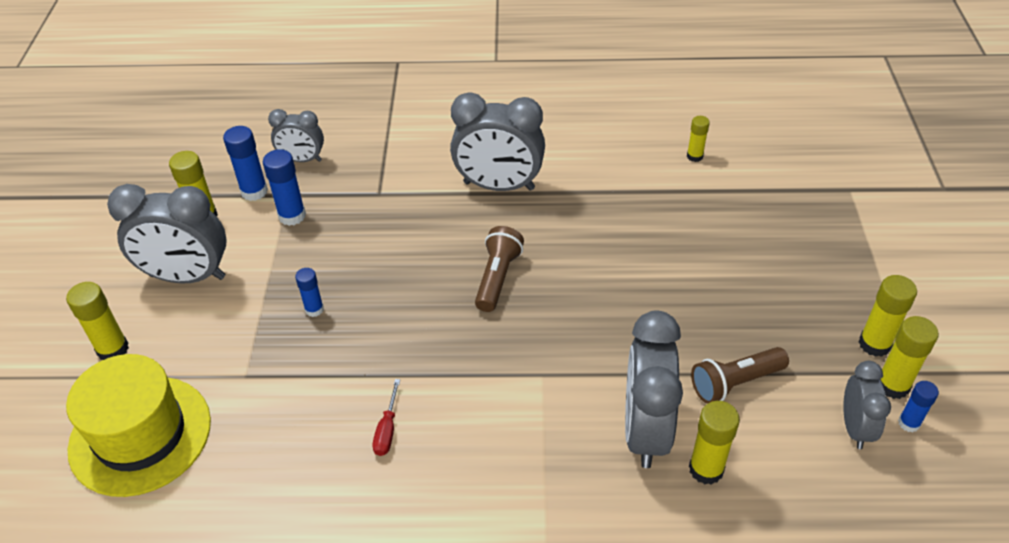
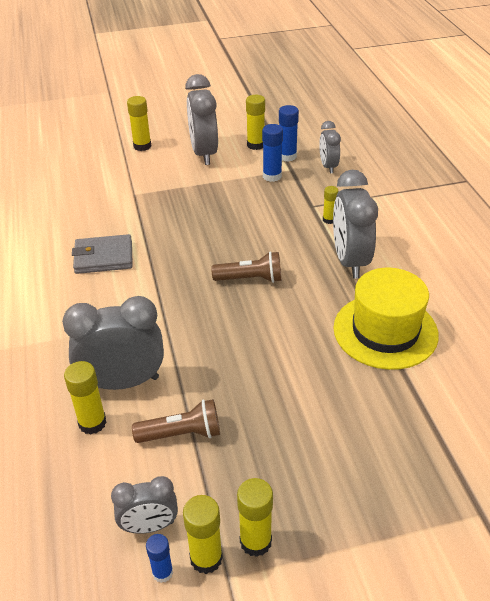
camera: 75 degrees right, 5 degrees down
(140, 435) = (86, 172): yellow hat -> yellow hat (385, 331)
(314, 309) = (193, 205): blue glue stick -> none
(387, 429) = (103, 257): red screwdriver -> grey wallet
(694, 156) = (458, 376): yellow glue stick -> yellow glue stick (329, 220)
(735, 383) = (181, 434): brown flashlight -> brown flashlight turned 120 degrees clockwise

